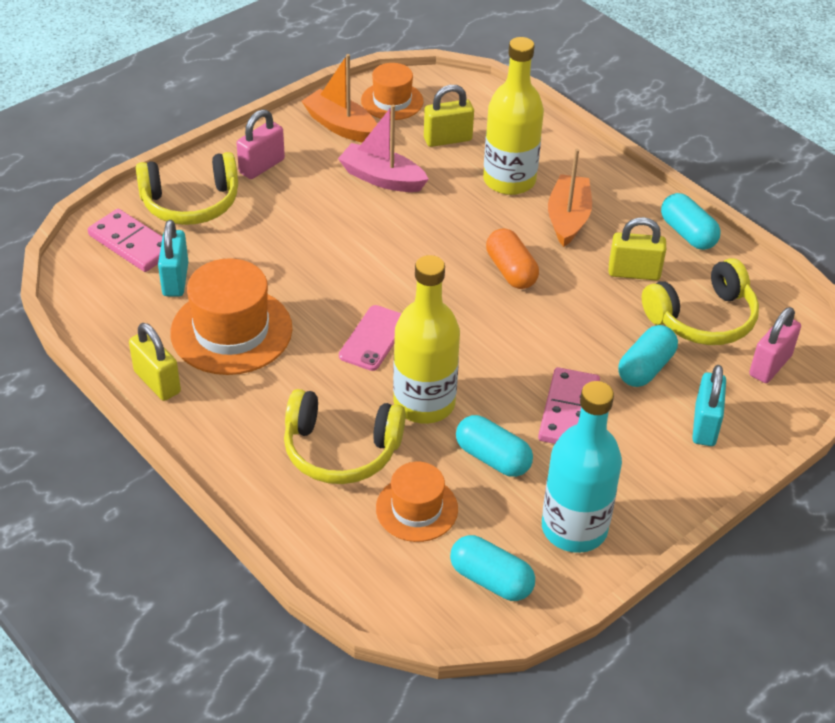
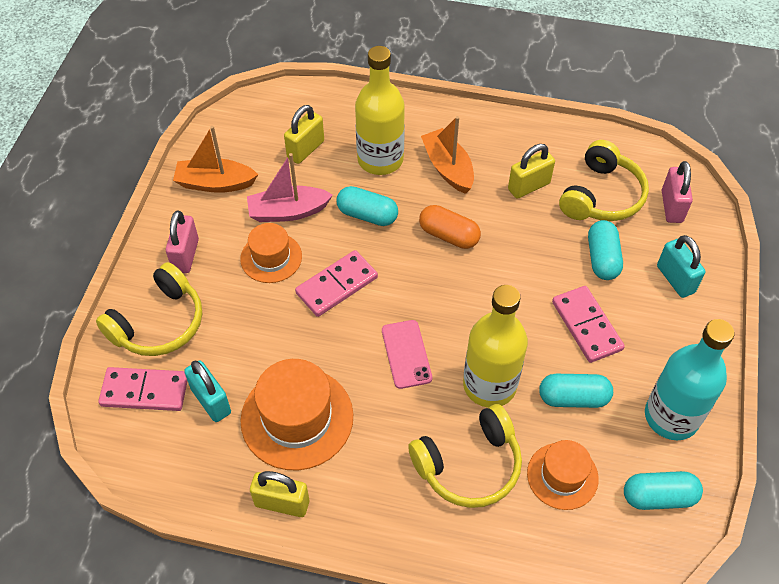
camera: 35 degrees left, 10 degrees up
(366, 255) = (337, 285): none -> pink domino
(392, 101) = (234, 139): orange hat -> orange hat (271, 257)
(687, 233) = (534, 134): turquoise capsule -> turquoise capsule (367, 215)

